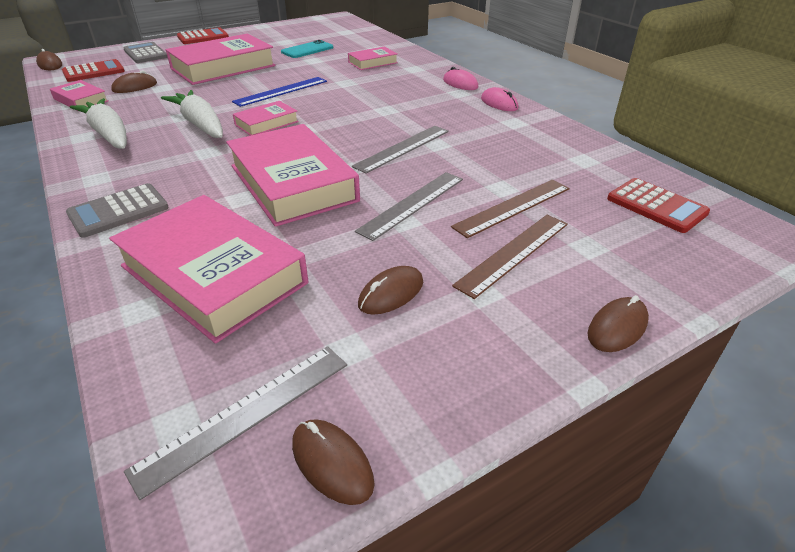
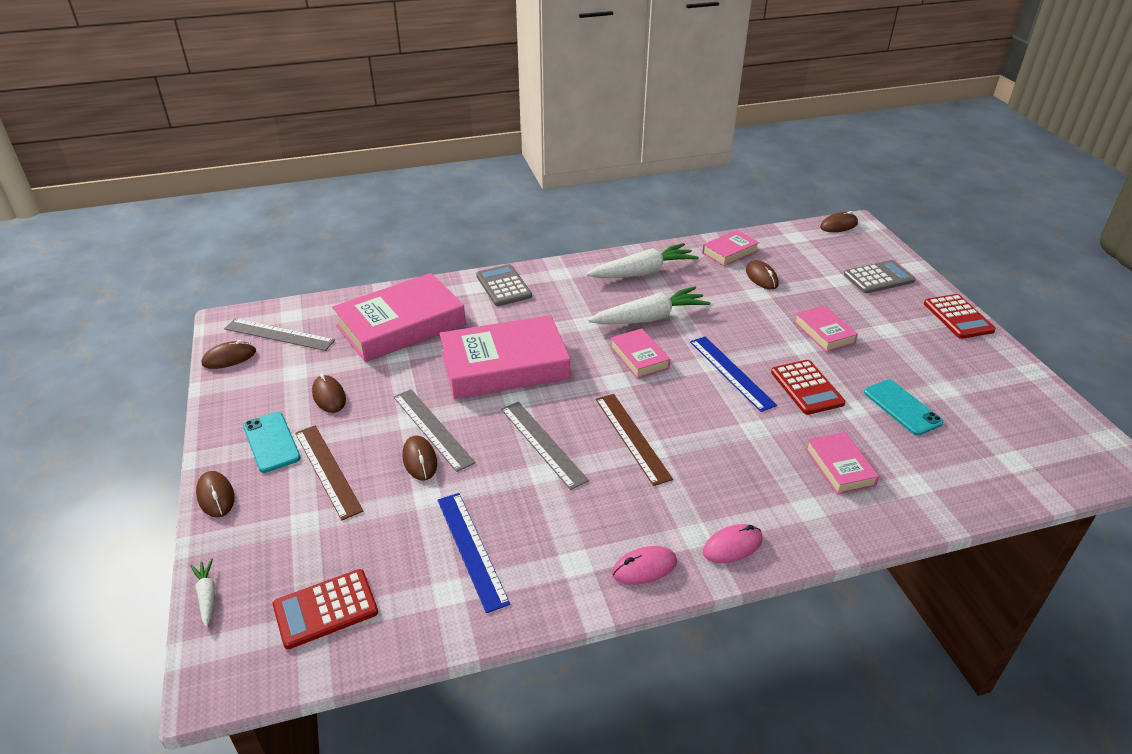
camera: 105 degrees right, 0 degrees up
(94, 72) = (813, 251): red calculator -> red calculator (807, 388)
(223, 67) = (824, 332): pink book -> pink book, size x0.49
(246, 414) = (279, 334): grey ruler -> grey ruler turned 45 degrees counterclockwise
(460, 201) = (419, 460): none -> brown mouse
(501, 315) = (271, 442): none -> turquoise phone
(513, 207) = (390, 492): brown ruler -> brown ruler (632, 437)
(538, 158) = (471, 549): none -> blue ruler
(723, 276) = (207, 596): none -> white carrot

